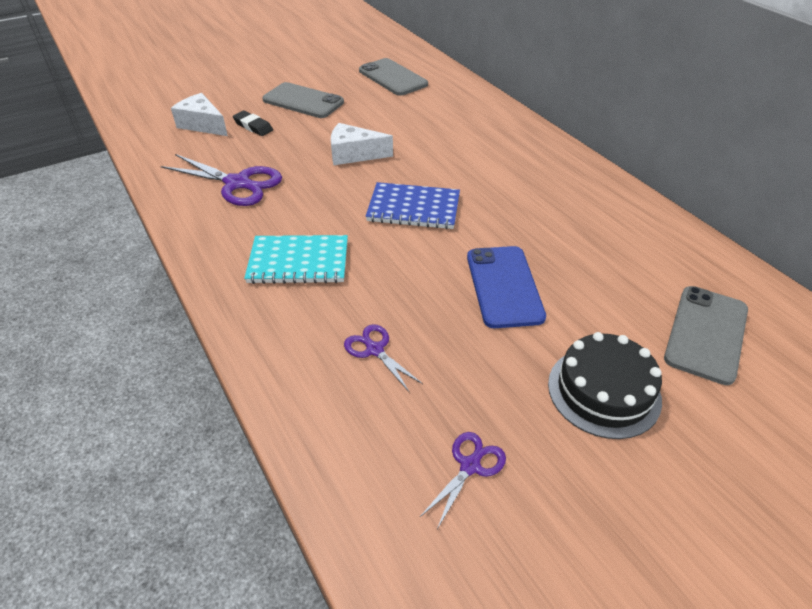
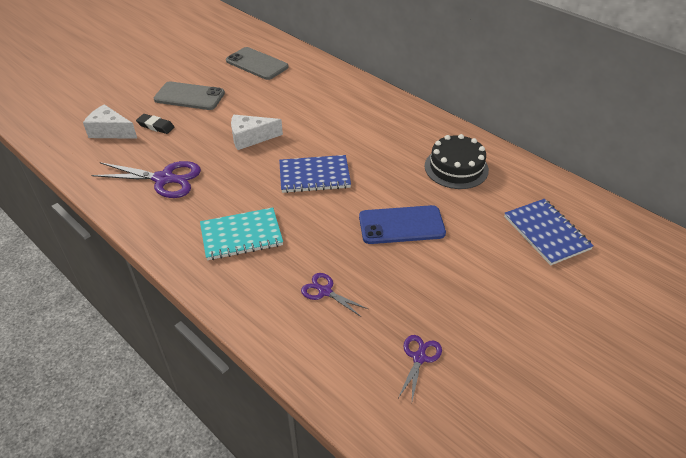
camera: 15 degrees left, 0 degrees up
(504, 286) = (401, 225): blue phone -> blue phone turned 75 degrees counterclockwise
(604, 391) = (491, 287): black cake -> black cake (456, 168)
(706, 334) = (546, 233): grey phone -> blue notebook

